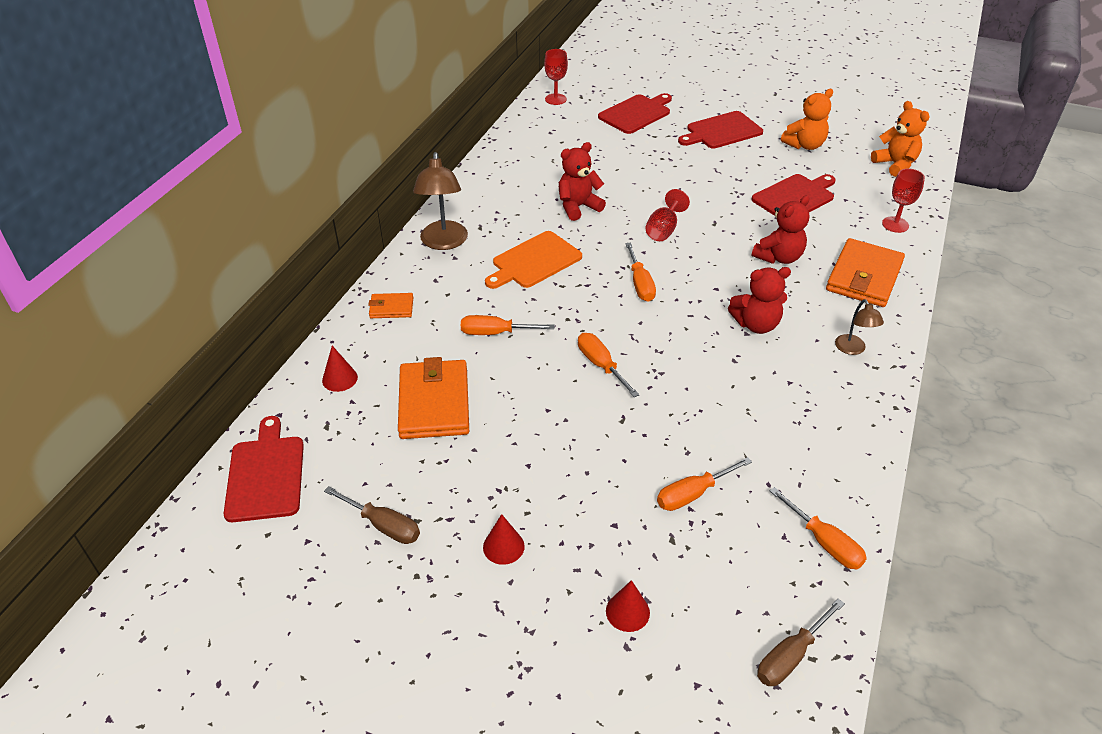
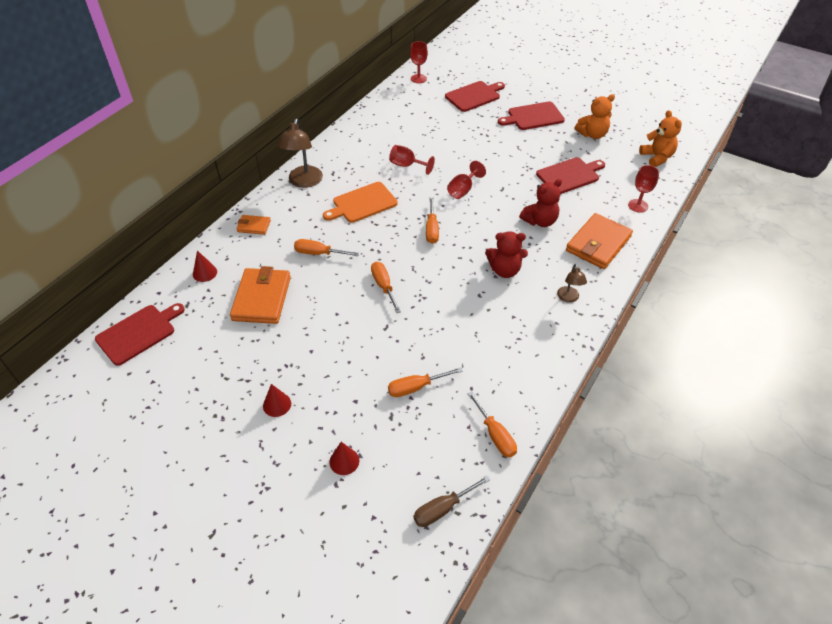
camera: 10 degrees right, 5 degrees up
(265, 474) = (138, 333): red cutting board -> red cutting board turned 45 degrees clockwise
(383, 525) = (203, 378): brown screwdriver -> none
(578, 207) = (407, 165): red teddy bear -> red goblet

